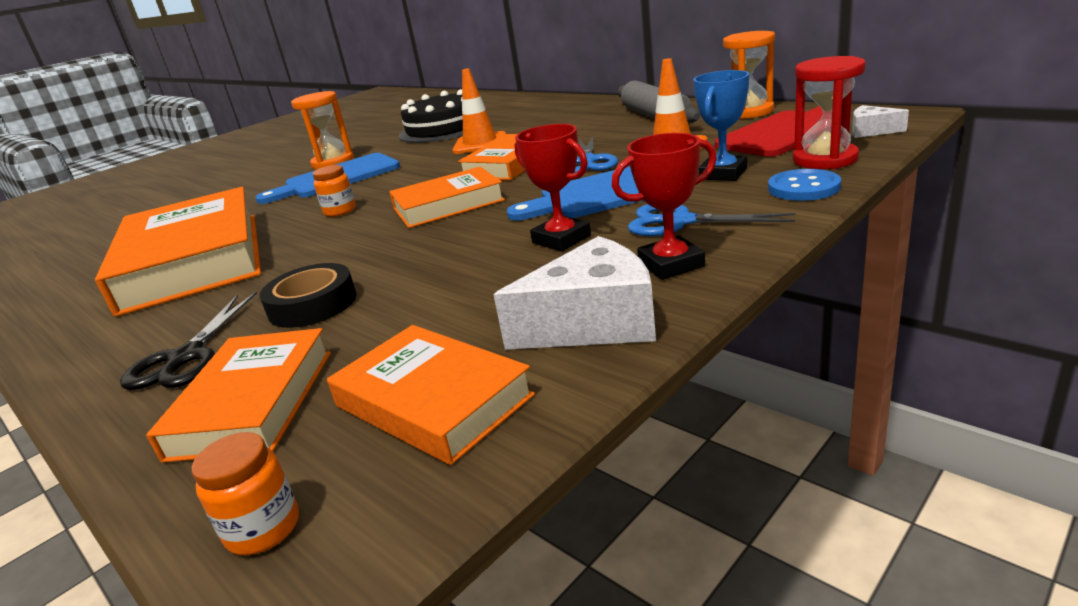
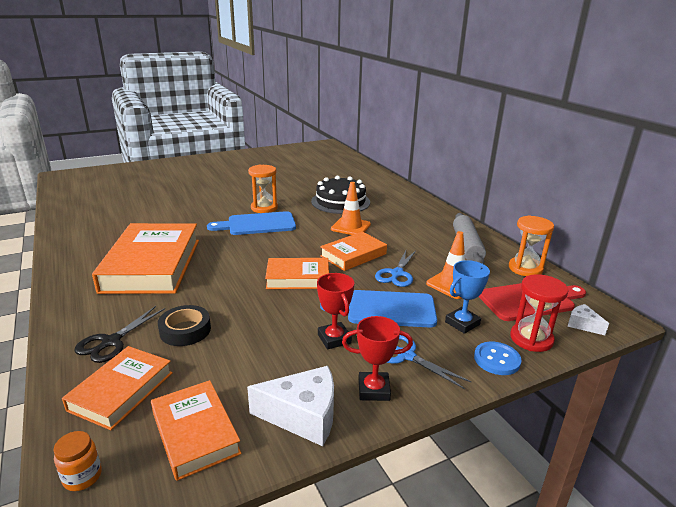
camera: 15 degrees right, 0 degrees up
(340, 211) = (242, 256): orange jar -> none

